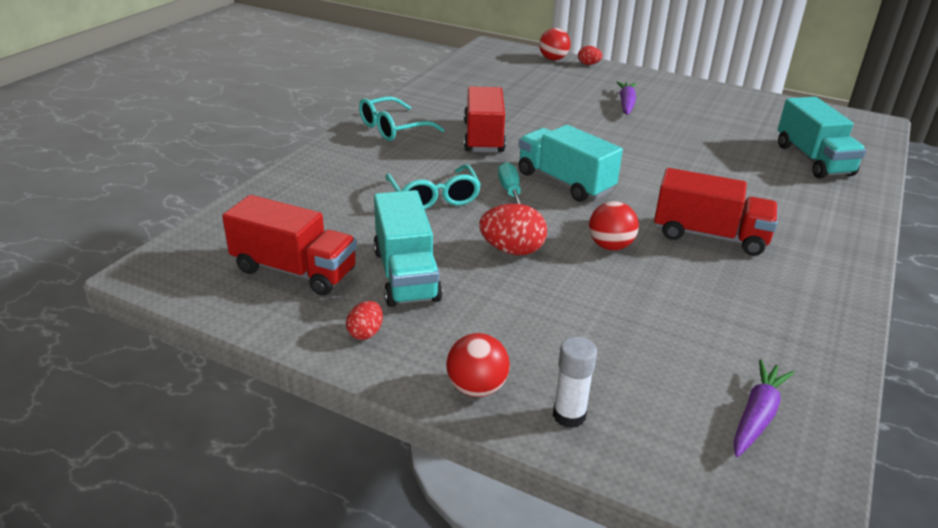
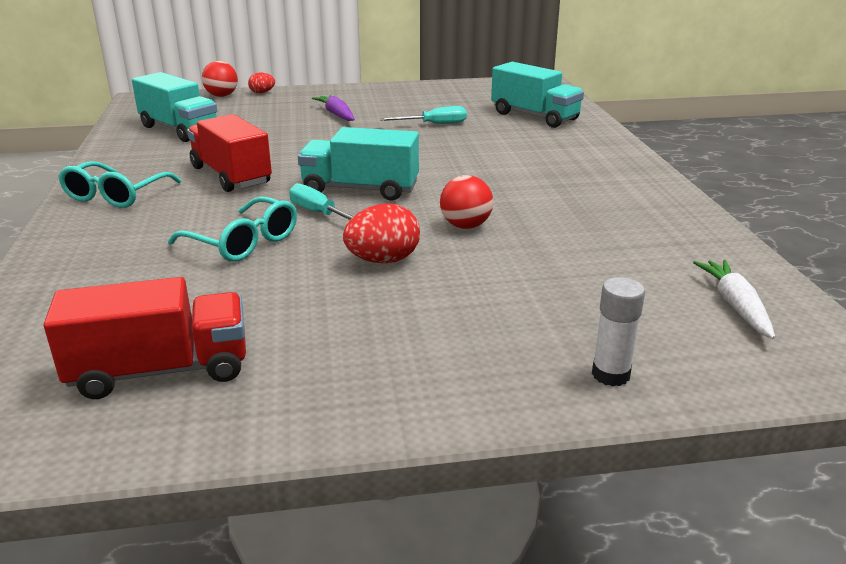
camera: 35 degrees left, 5 degrees down
(365, 333) = (327, 395): red egg -> none
(406, 275) = (302, 322): turquoise truck -> turquoise truck (179, 130)
(476, 388) = (504, 392): red ball -> none
(701, 139) = (434, 124): none -> turquoise screwdriver
(709, 236) = (532, 191): red truck -> none
(757, 415) = (735, 305): purple carrot -> white carrot

